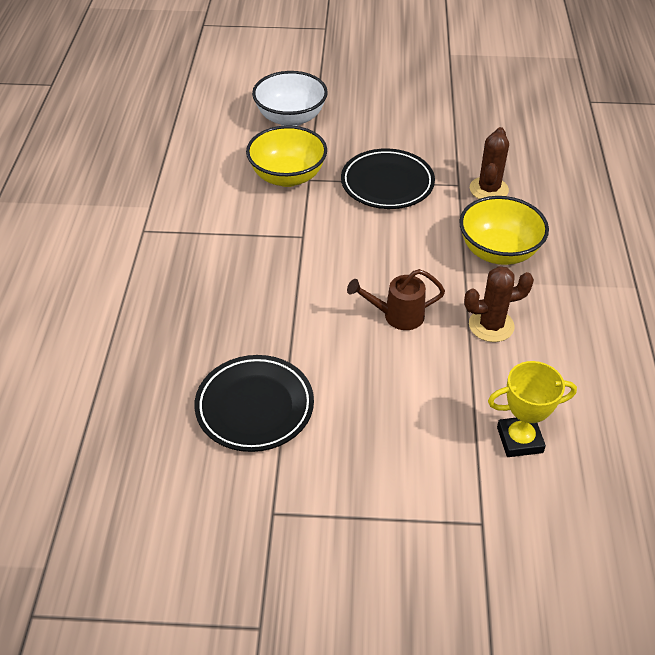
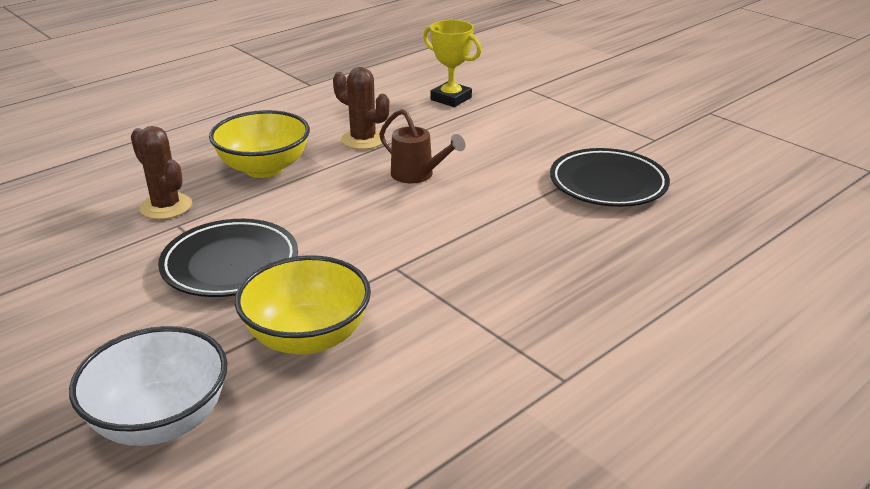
camera: 135 degrees left, 15 degrees down
(488, 189) = (166, 206): brown cactus -> brown cactus turned 75 degrees clockwise

